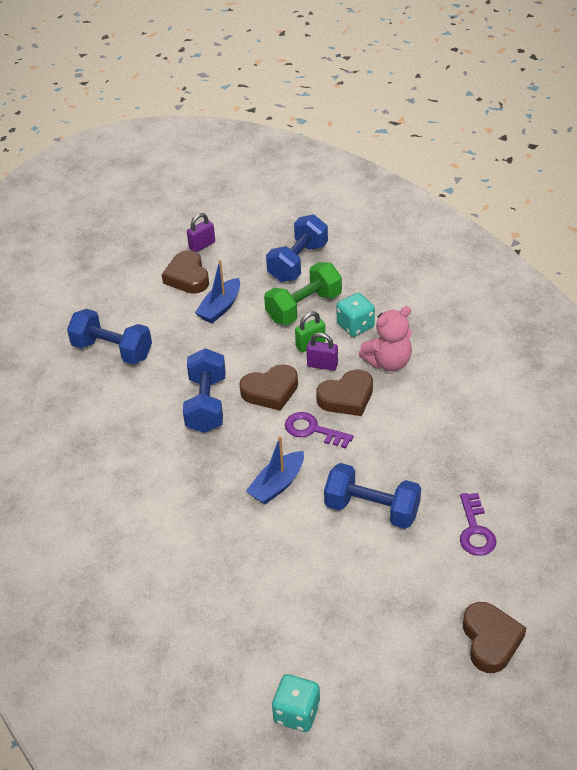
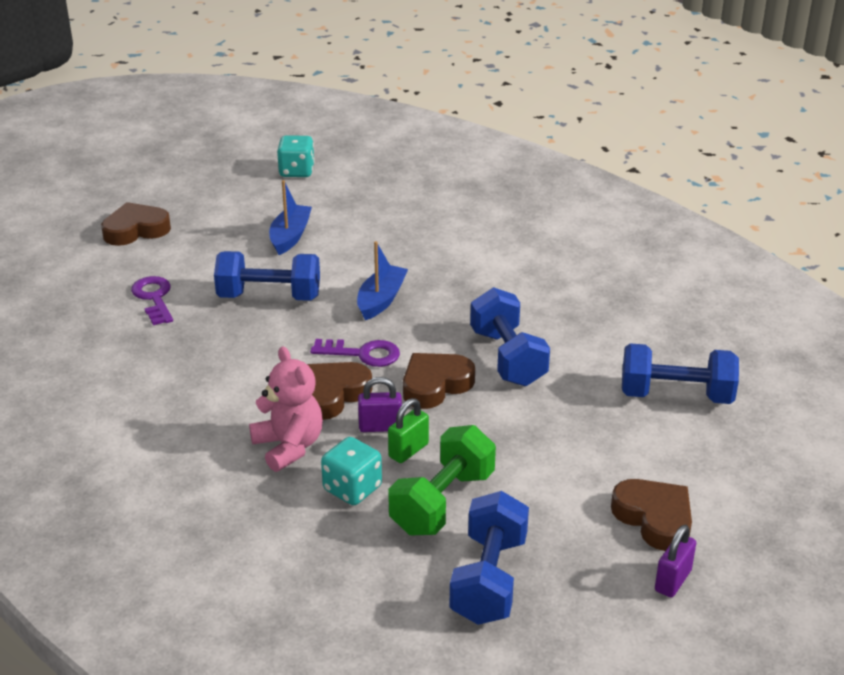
camera: 160 degrees right, 10 degrees down
(220, 307) = (569, 479): blue boat -> blue boat (290, 236)
(388, 362) = (289, 446): pink teddy bear -> pink teddy bear turned 105 degrees clockwise
(490, 640) = (136, 230): brown heart -> brown heart turned 90 degrees clockwise

